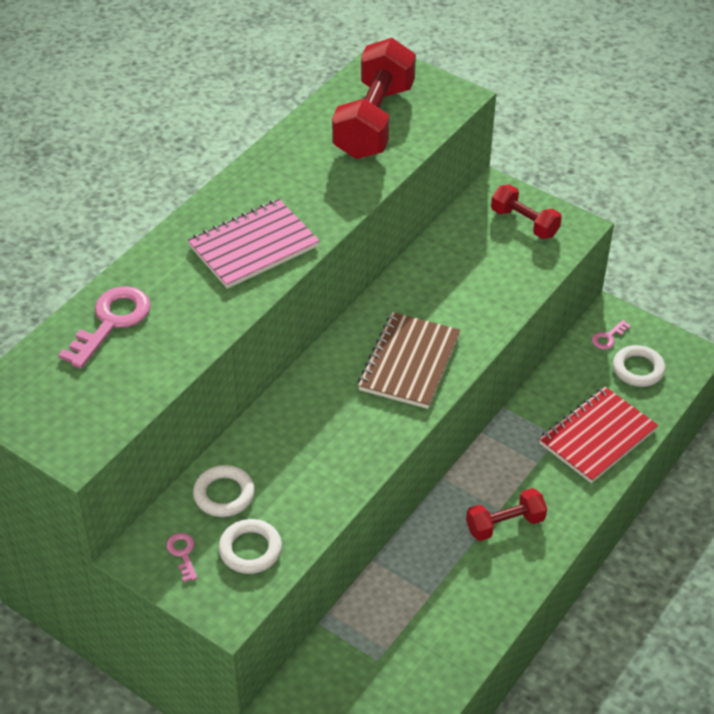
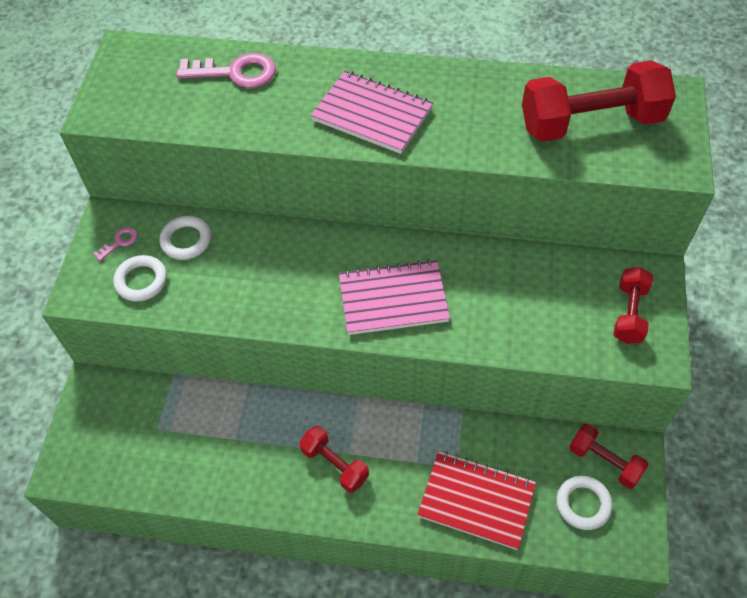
camera: 65 degrees right, 10 degrees up
(409, 363) = (393, 299): brown notebook -> pink notebook
(608, 337) = (604, 461): pink key -> red dumbbell

